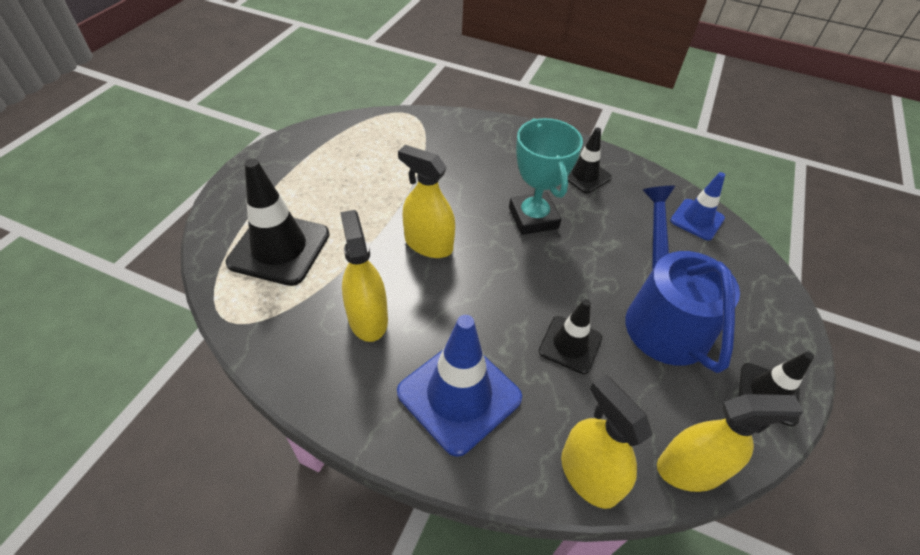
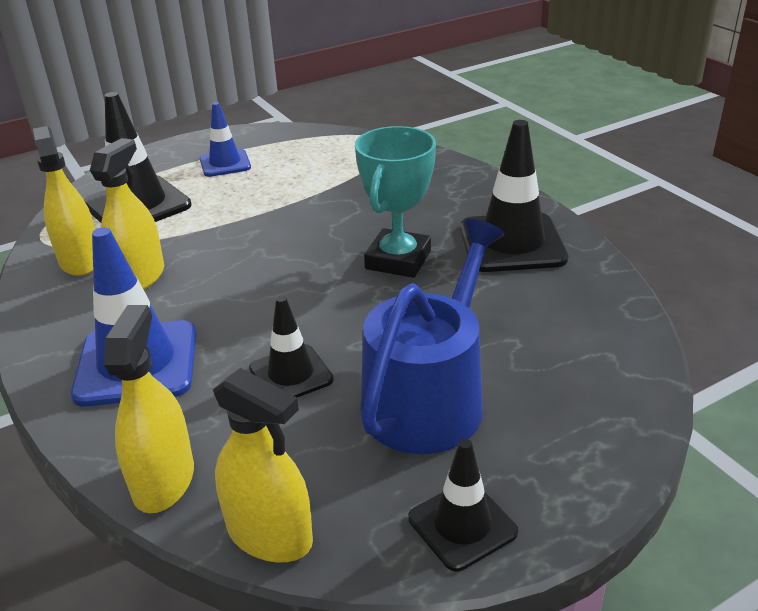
camera: 40 degrees right, 15 degrees down
(428, 244) = (263, 245): yellow spray bottle -> yellow spray bottle (80, 260)
(584, 175) = (512, 243): black traffic cone -> black traffic cone, size x1.69
(697, 219) = (608, 330): blue traffic cone -> blue traffic cone (225, 163)

